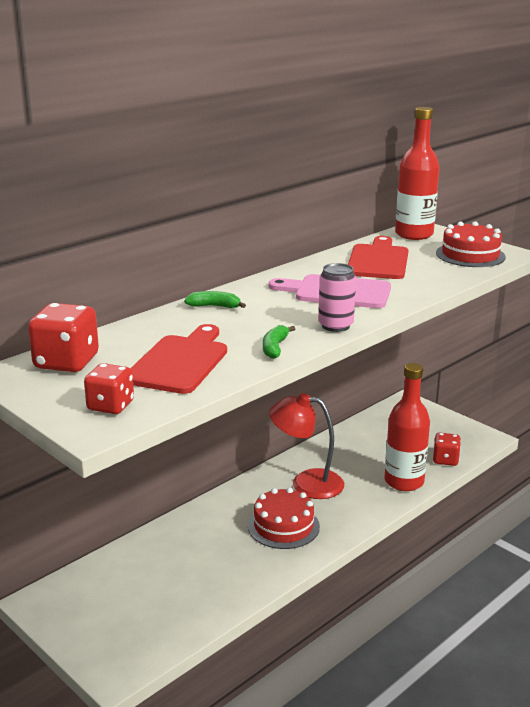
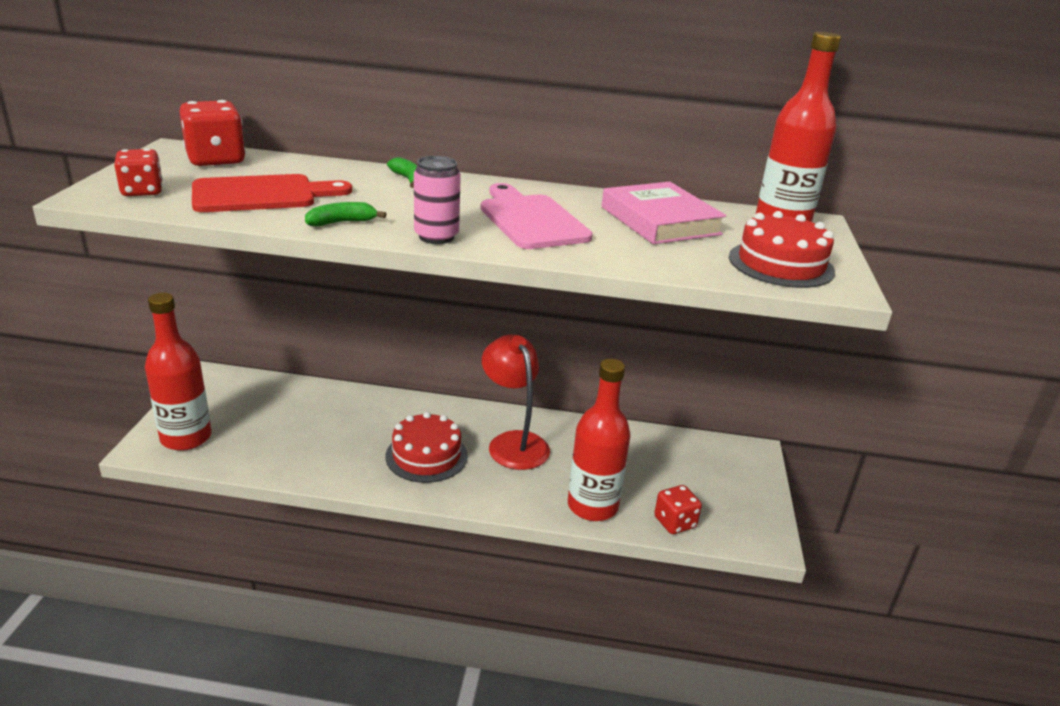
camera: 50 degrees right, 5 degrees up
(125, 644) = (186, 438): none -> red bottle
(378, 260) = (660, 221): red cutting board -> pink book

